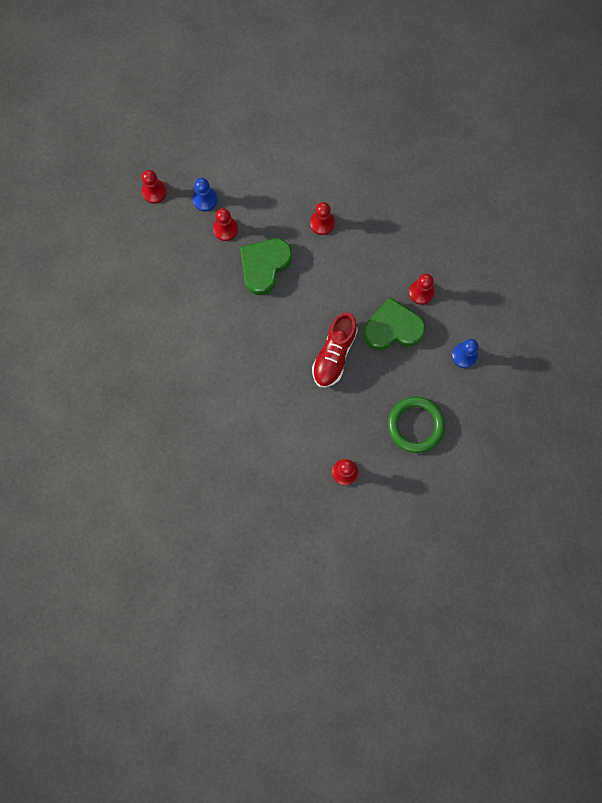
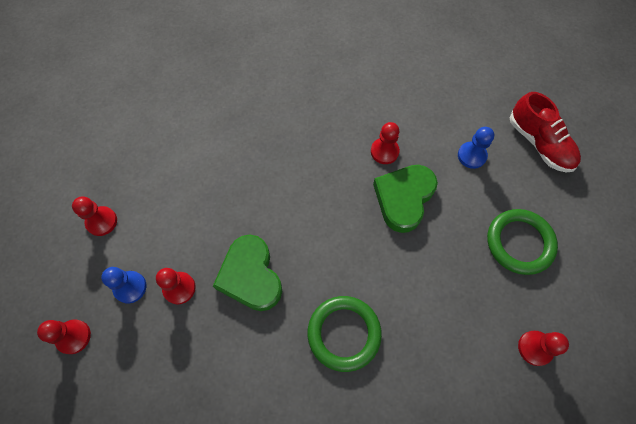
camera: 55 degrees left, 10 degrees down
(269, 348) = (344, 333): none -> green ring
(322, 223) = (250, 191): red pawn -> red pawn (102, 221)
(334, 354) = (395, 271): red shoe -> red shoe (539, 143)

